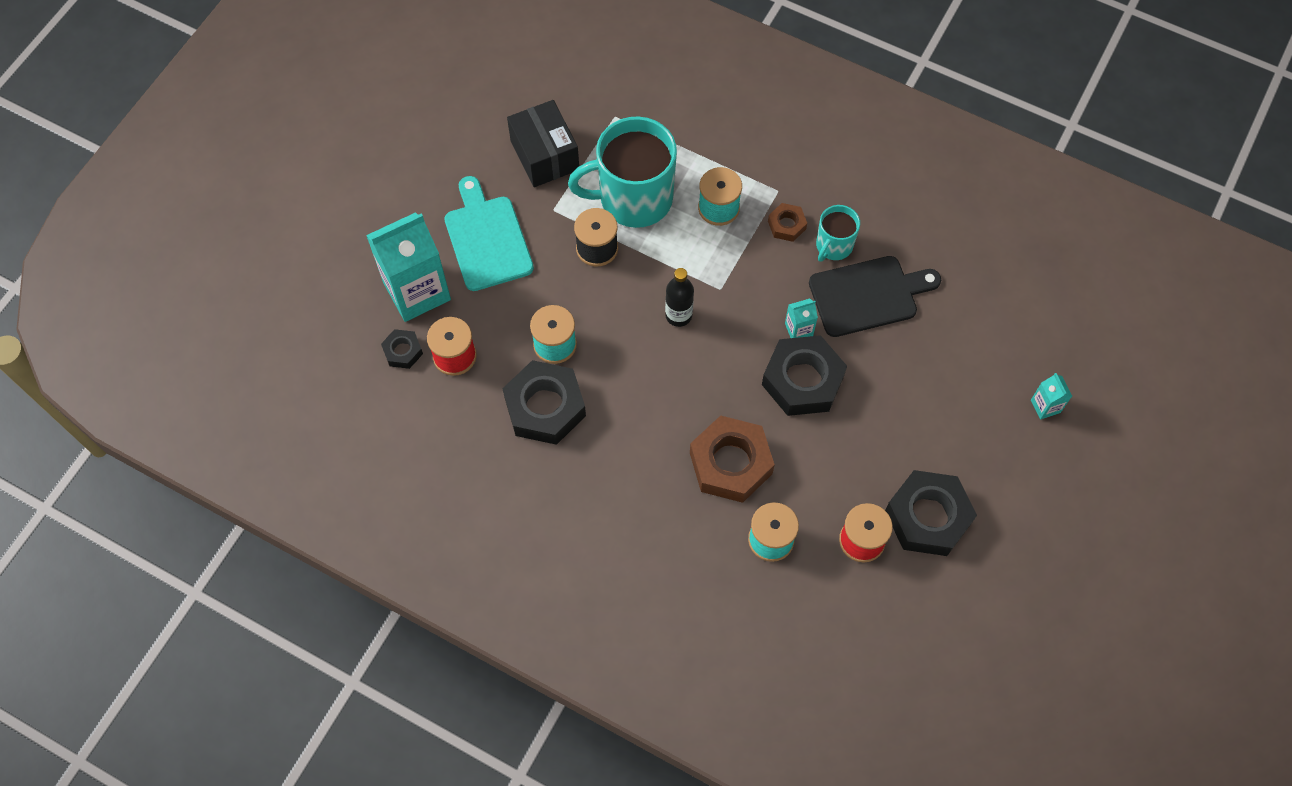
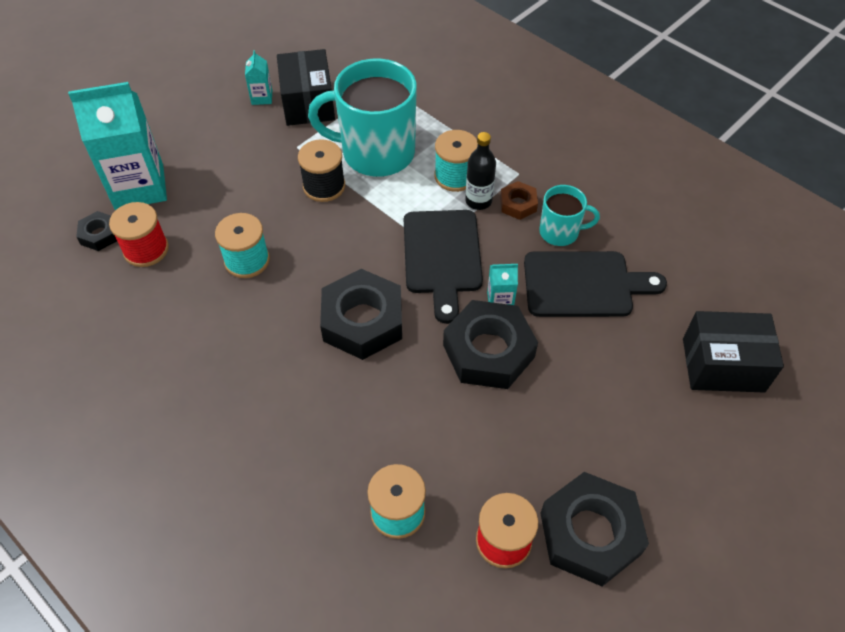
camera: 15 degrees right, 10 degrees down
(487, 239) = (225, 158): turquoise cutting board -> none
(545, 407) = (211, 316): black nut -> black nut (362, 321)
(678, 315) = (380, 261): black bottle -> black bottle (478, 201)
(731, 463) = (382, 417): brown nut -> none
(733, 297) = (442, 256): none -> black cutting board
(833, 246) = (560, 232): turquoise mug -> turquoise mug turned 135 degrees counterclockwise
(1003, 344) = (723, 365): none -> black box
(1045, 406) = (759, 441): turquoise carton -> turquoise carton (262, 97)

